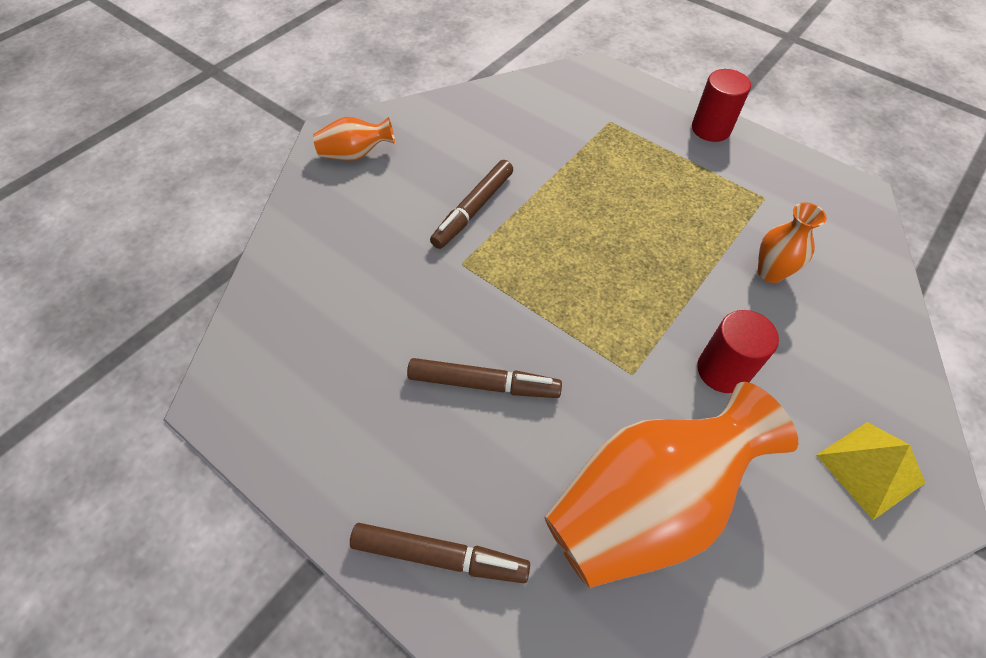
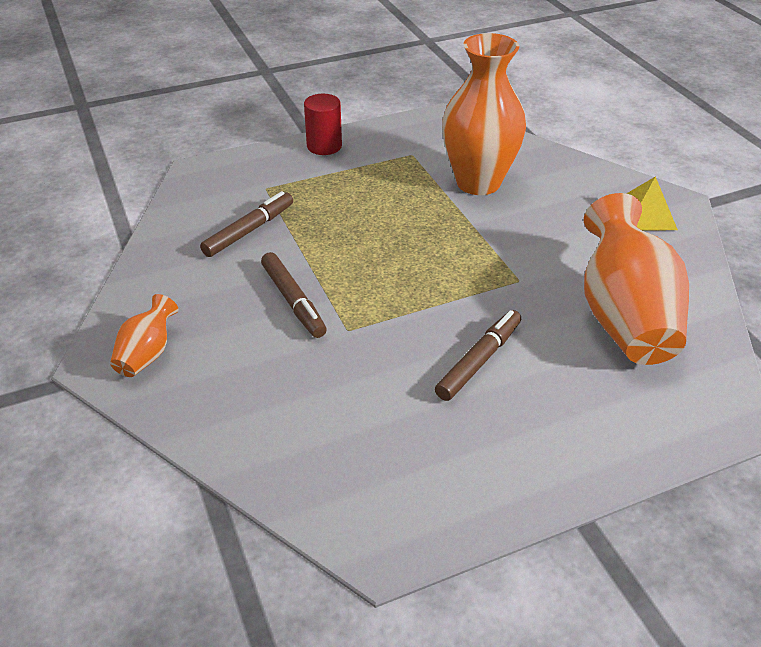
camera: 60 degrees left, 15 degrees down
(439, 555) = (613, 439): brown marker -> brown marker (249, 231)
(722, 370) = (542, 239): red cylinder -> none
(770, 272) = (478, 182): orange vase -> orange vase, size x2.13

